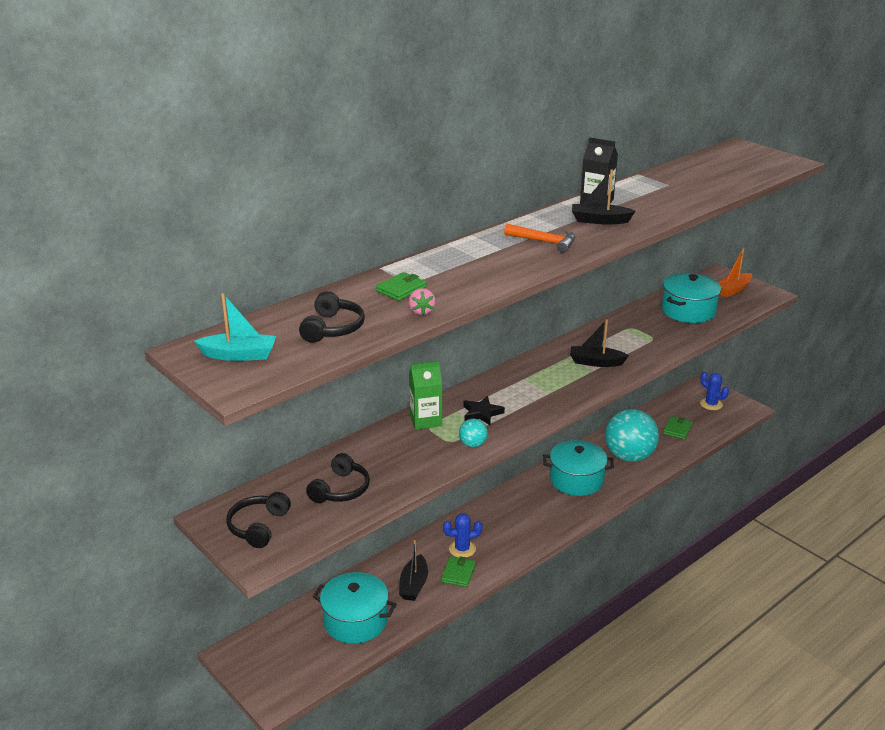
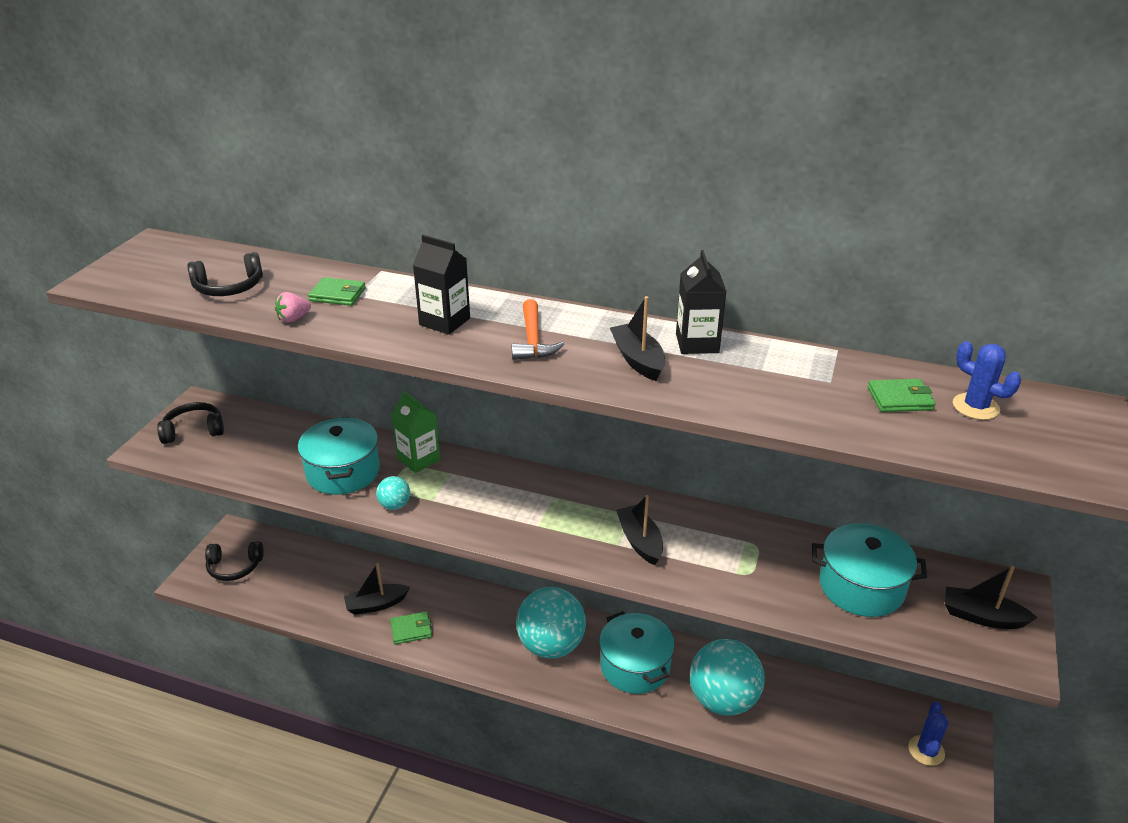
camera: 60 degrees right, 5 degrees up
(239, 355) = (154, 264): turquoise boat -> none
(341, 489) = (270, 452): black headphones -> black headphones (234, 567)
(355, 621) = (307, 587): turquoise pot -> turquoise pot (343, 472)
(462, 549) = (450, 617): blue cactus -> blue cactus (975, 407)
(482, 413) = (459, 491): black star -> none
(488, 262) = (444, 321): none -> black carton
(529, 509) = (551, 645): none -> turquoise ball
(677, 429) = (827, 731): green wallet -> green wallet (900, 399)
(733, 290) = (982, 617): orange boat -> black boat

